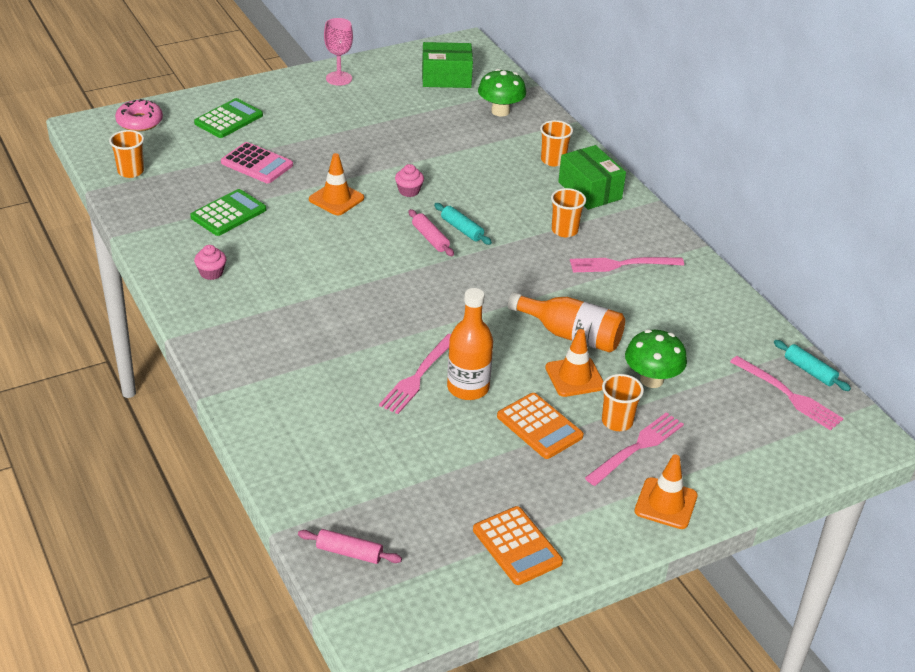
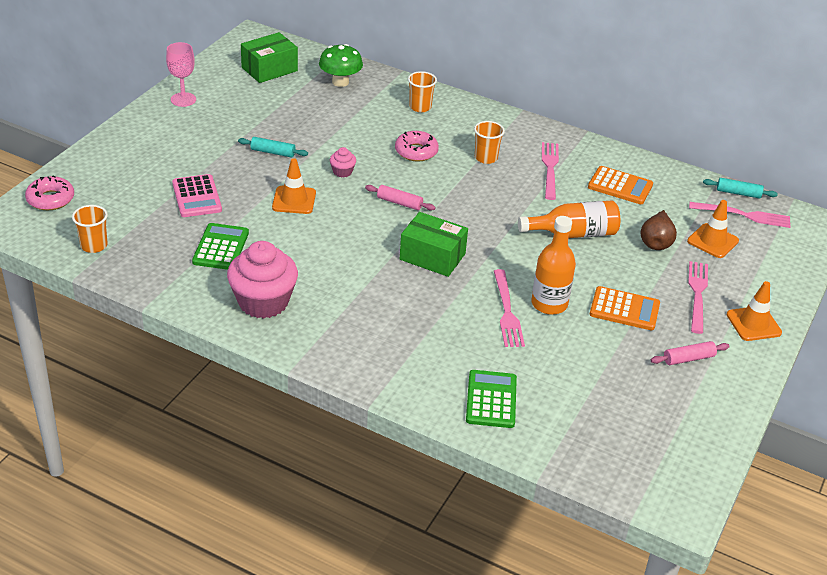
camera: 35 degrees left, 0 degrees up
(211, 273) = (263, 302): pink cupcake -> pink cupcake, size x2.28
(228, 119) = (128, 168): green calculator -> green calculator (491, 399)
(257, 164) = (197, 197): pink calculator -> pink calculator turned 75 degrees clockwise
(349, 552) = (604, 463): pink rolling pin -> pink rolling pin (688, 358)
(462, 229) = (414, 186): turquoise rolling pin -> turquoise rolling pin (273, 152)
(501, 199) = (416, 151): none -> pink donut
(517, 546) = (701, 400): orange calculator -> orange calculator (620, 186)
(574, 377) = (608, 263): orange traffic cone -> orange traffic cone (712, 241)
(590, 190) = (470, 120): green box -> green box (432, 256)
(617, 421) = (667, 282): orange cup -> none
(621, 265) = (550, 168): pink fork -> pink fork turned 135 degrees clockwise
(651, 380) = (656, 242): green mushroom -> brown pear

